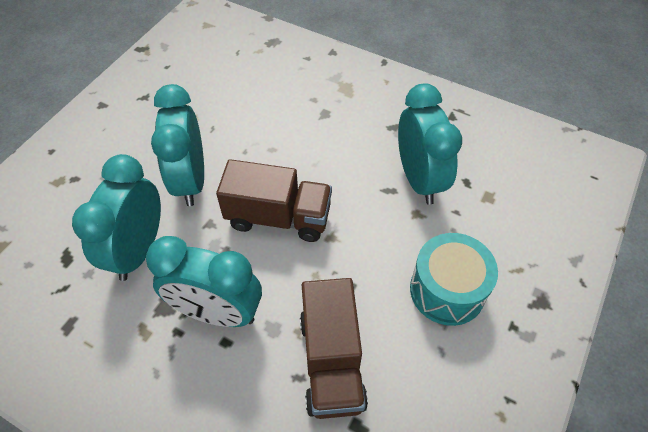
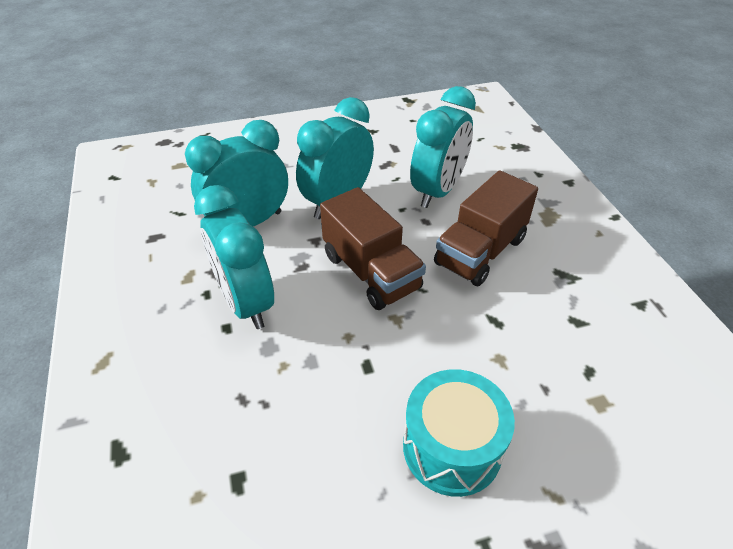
camera: 45 degrees right, 10 degrees down
(332, 361) = (280, 411): brown truck -> brown truck (480, 252)
(419, 179) = (537, 333): turquoise clock -> turquoise clock (438, 191)

